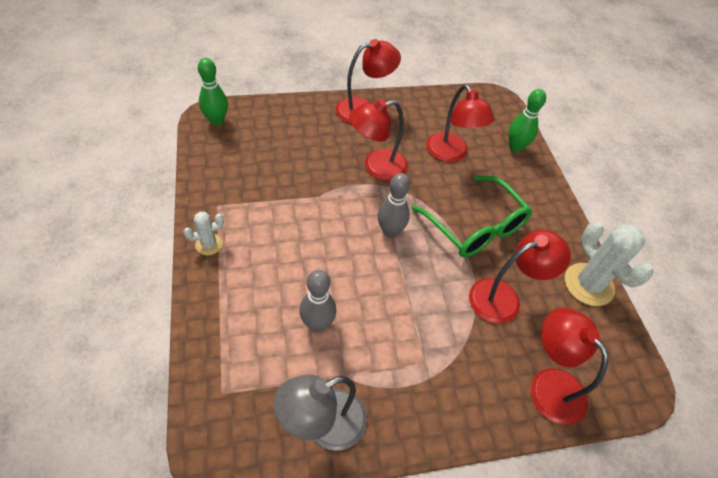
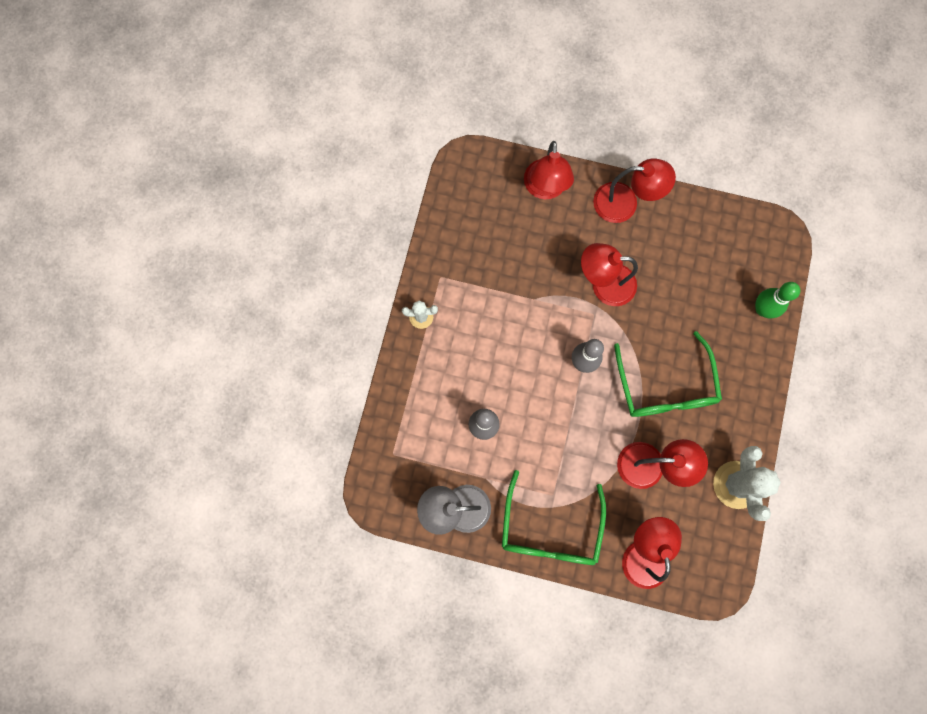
camera: 30 degrees right, 25 degrees up
(216, 120) = (470, 170): green bowling pin -> none
(441, 403) = (550, 529): none -> green glasses
(451, 154) = (688, 294): red lamp -> red lamp (545, 189)

